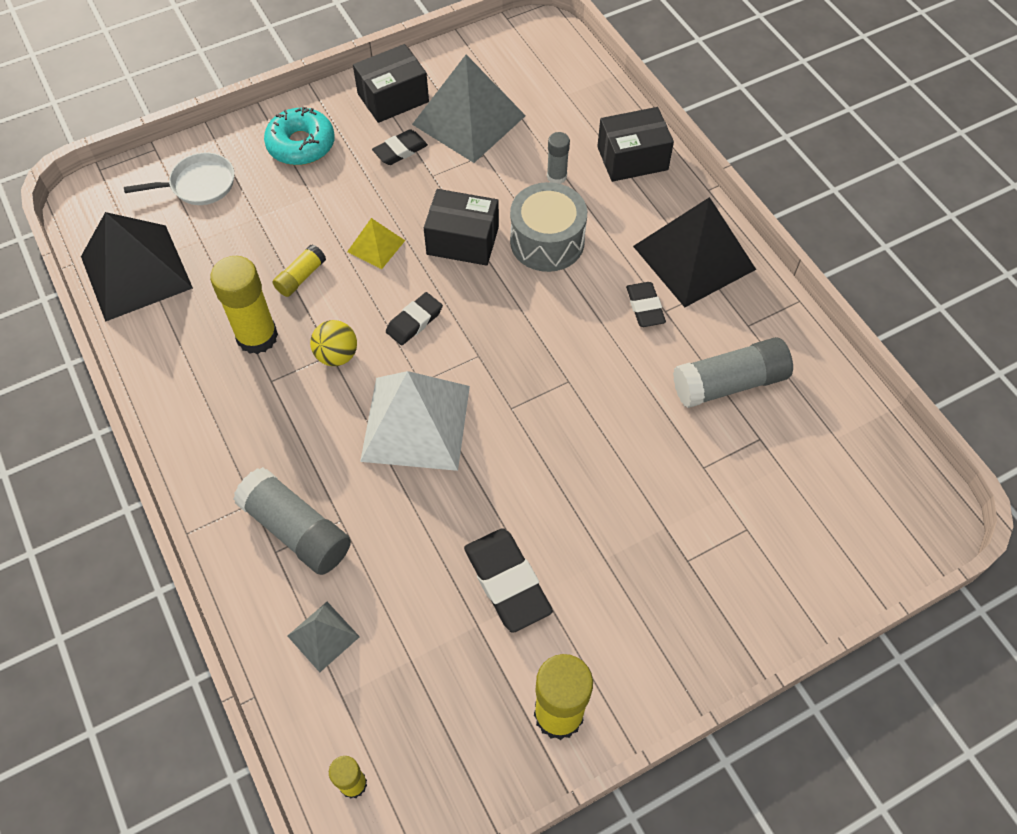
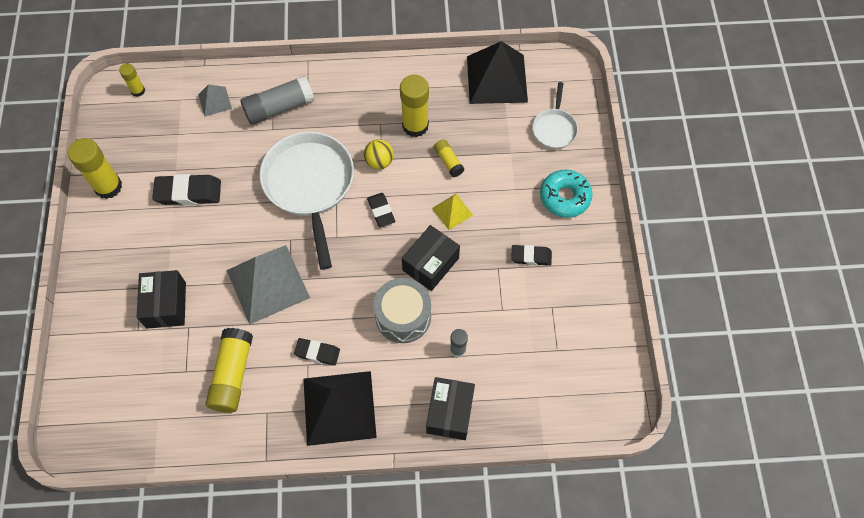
camera: 115 degrees right, 5 degrees up
(393, 98) = (586, 271): black box -> black box (166, 305)
(400, 150) = (531, 256): black eraser -> black eraser turned 75 degrees counterclockwise
(416, 422) = (310, 186): white pyramid -> white pan
(469, 119) = (541, 314): grey pyramid -> grey pyramid (268, 284)
(729, 383) = (232, 374): grey glue stick -> yellow glue stick

